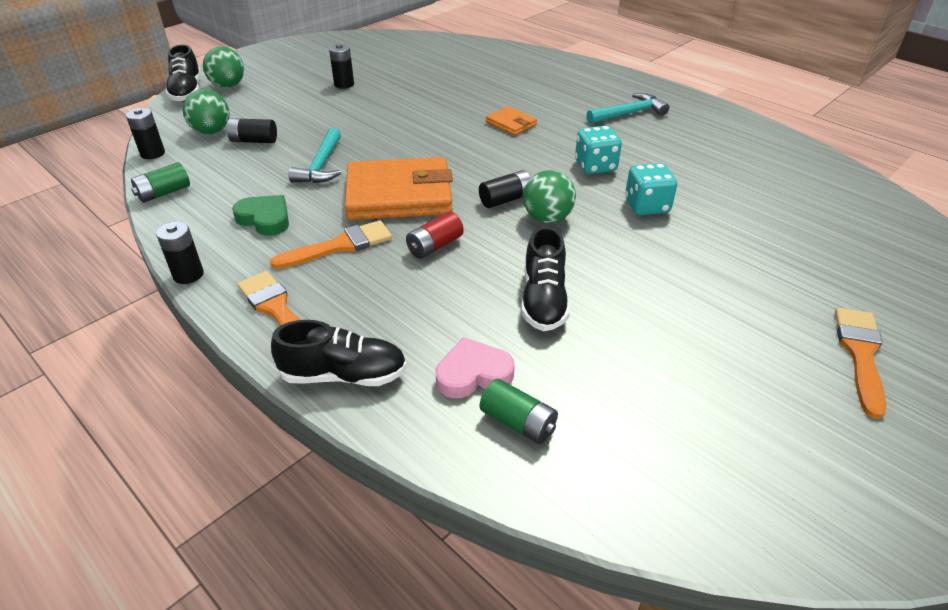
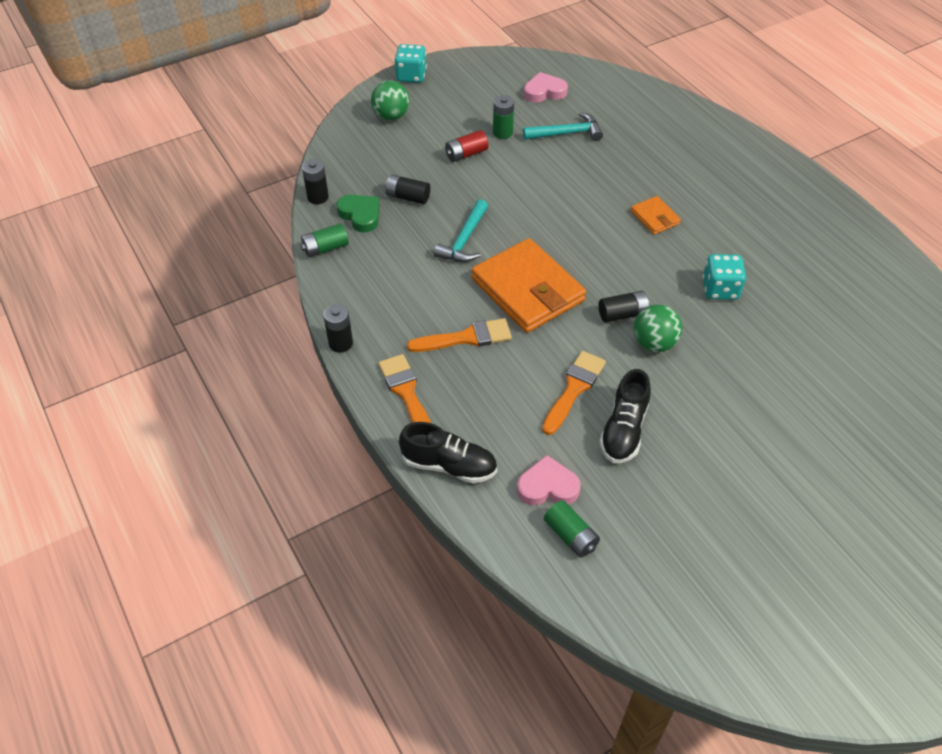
camera: 15 degrees right, 10 degrees up
(187, 92) = (352, 118): black shoe -> none
(212, 132) = (371, 178): green ball -> none
(265, 219) = (407, 295): green heart -> green heart (360, 215)
(344, 84) = (502, 133): black battery -> green battery
(377, 54) = (544, 92): none -> pink heart
(399, 195) = (527, 290): orange wallet -> orange wallet turned 45 degrees clockwise
(435, 246) = (546, 354): red battery -> red battery (466, 154)
(629, 113) = (779, 224): turquoise hammer -> turquoise hammer (567, 133)
(646, 206) = (751, 347): turquoise dice -> turquoise dice (411, 76)
(860, 354) = (873, 541): orange brush -> orange brush (574, 389)

